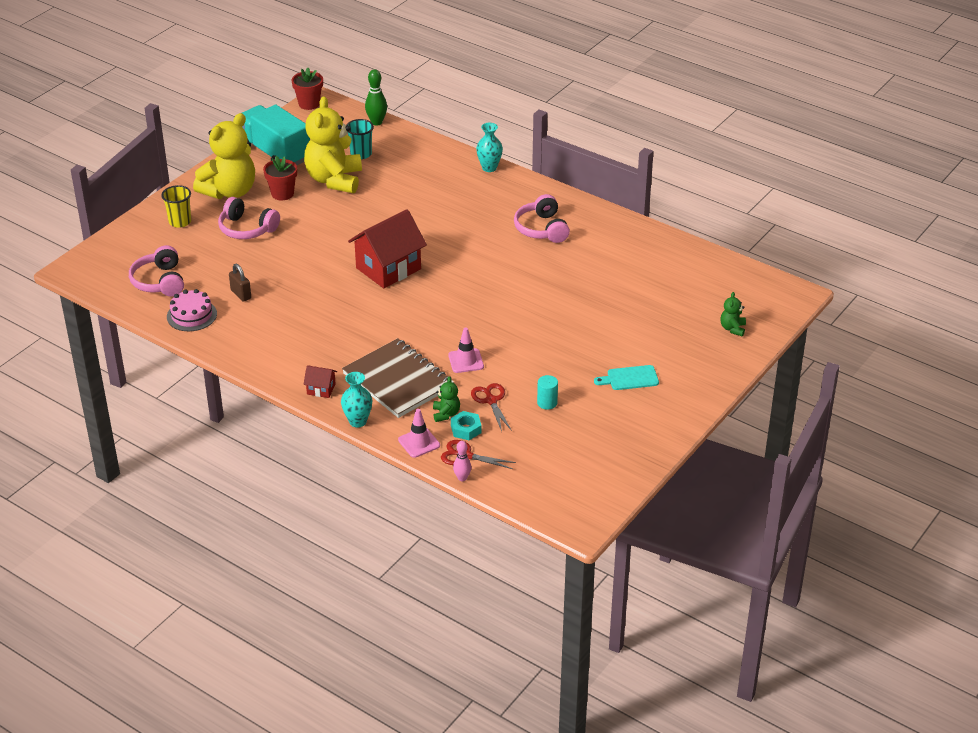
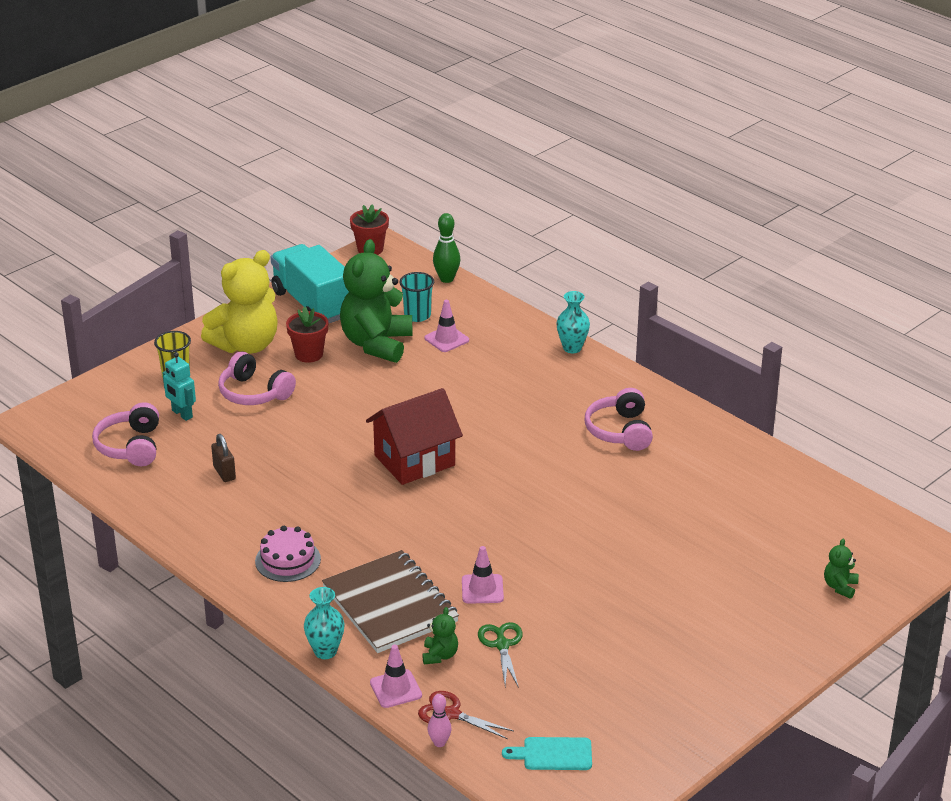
camera: 10 degrees right, 5 degrees down
(191, 315) = (157, 492): pink cake -> pink cake (288, 560)
(193, 251) = (182, 414): none -> turquoise robot
(321, 389) = (290, 604): red house -> none
(334, 180) = (376, 344): yellow teddy bear -> green teddy bear
(389, 171) = (446, 339): none -> pink traffic cone
(466, 429) = (460, 678): turquoise nut -> none
(491, 400) = (502, 645): red scissors -> green scissors
(547, 403) = (573, 656): turquoise cylinder -> none
(630, 378) = (689, 637): turquoise cutting board -> turquoise cutting board (553, 754)

